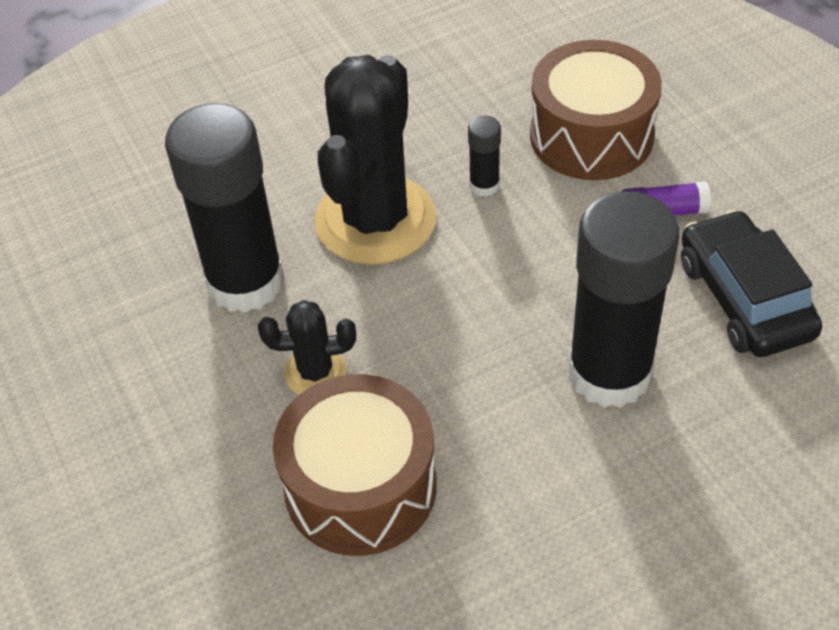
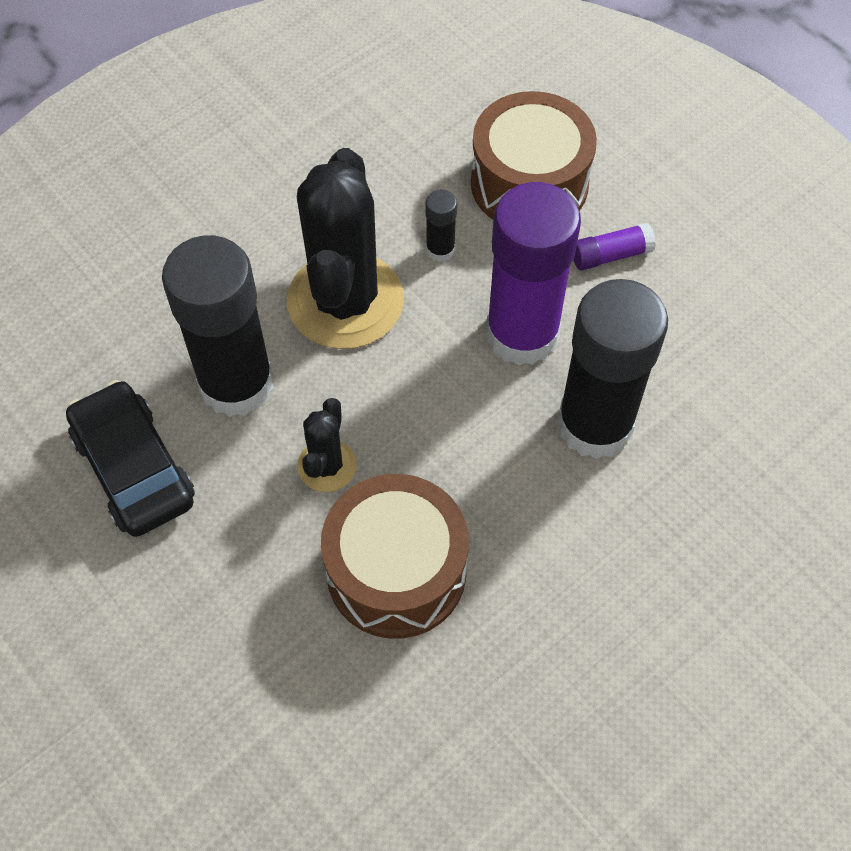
camera: 15 degrees left, 10 degrees up
(315, 372) = (327, 466): black cactus -> black cactus turned 60 degrees counterclockwise
(551, 274) = (522, 334): none -> purple glue stick
(744, 298) = (699, 333): black car -> black car (134, 468)

